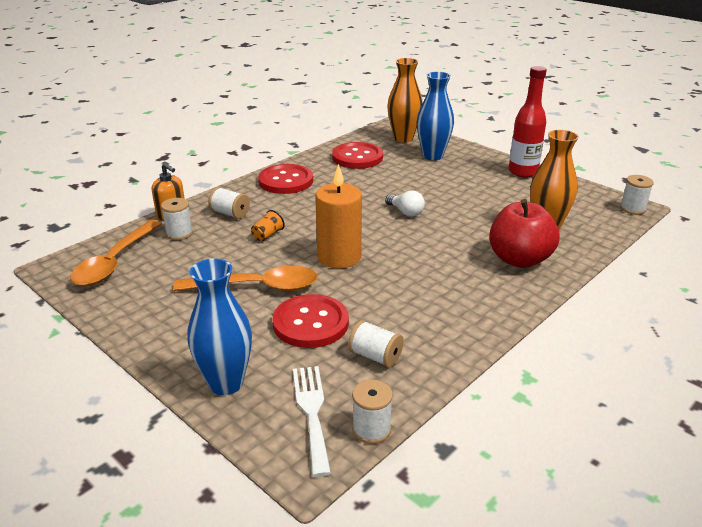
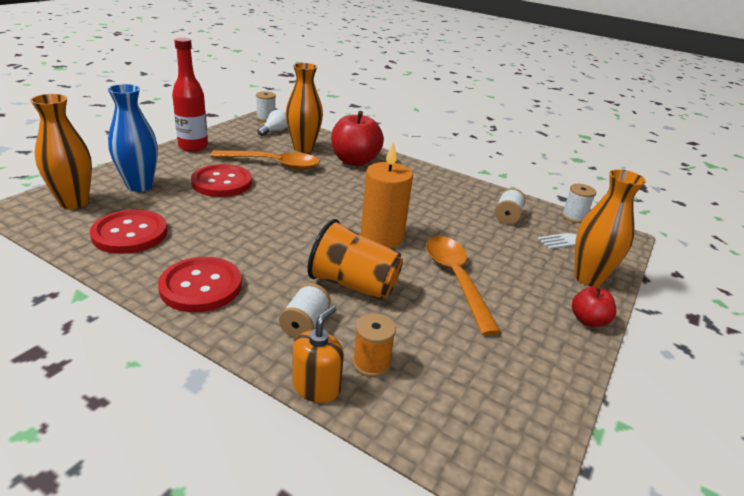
camera: 105 degrees left, 0 degrees up
(115, 261) = (465, 412): orange spoon -> orange spoon (273, 164)
(162, 354) = (588, 320): none -> red apple
(179, 233) = (371, 363): white spool -> orange spool
(226, 383) = (588, 278): blue vase -> orange vase
(267, 235) = (353, 285): orange cup -> orange cup, size x2.25
(310, 323) = (489, 245): red button -> red button (222, 183)
(405, 212) = (283, 203): white light bulb -> white light bulb (274, 131)

